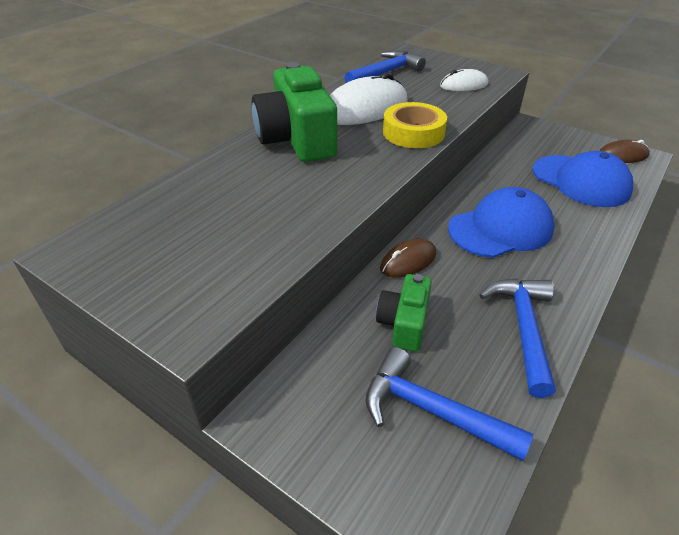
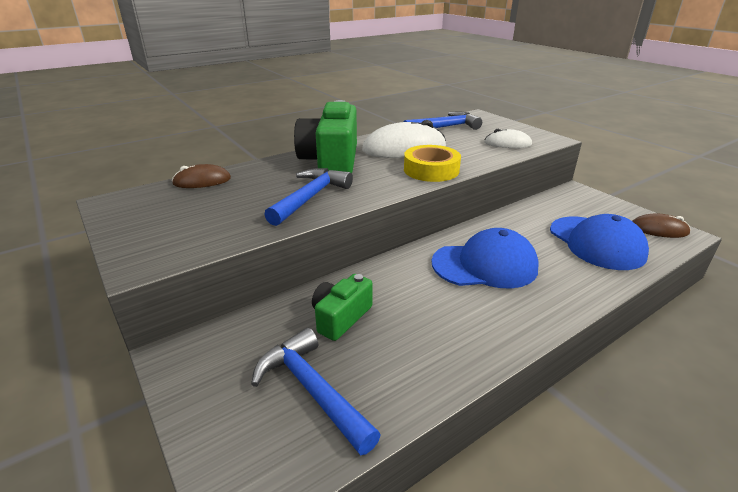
camera: 20 degrees right, 10 degrees down
(408, 261) = (380, 272): brown mouse -> brown mouse (202, 181)
(523, 329) = (447, 349): blue hammer -> blue hammer (310, 197)

